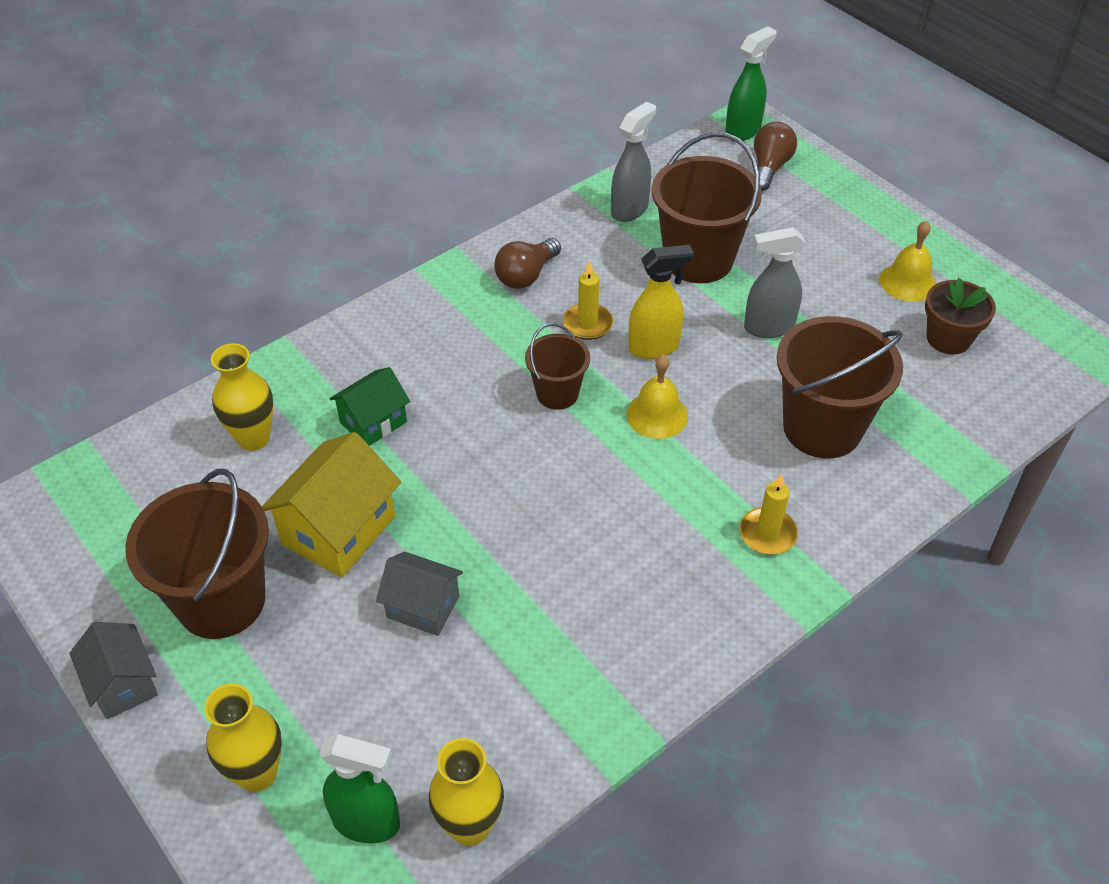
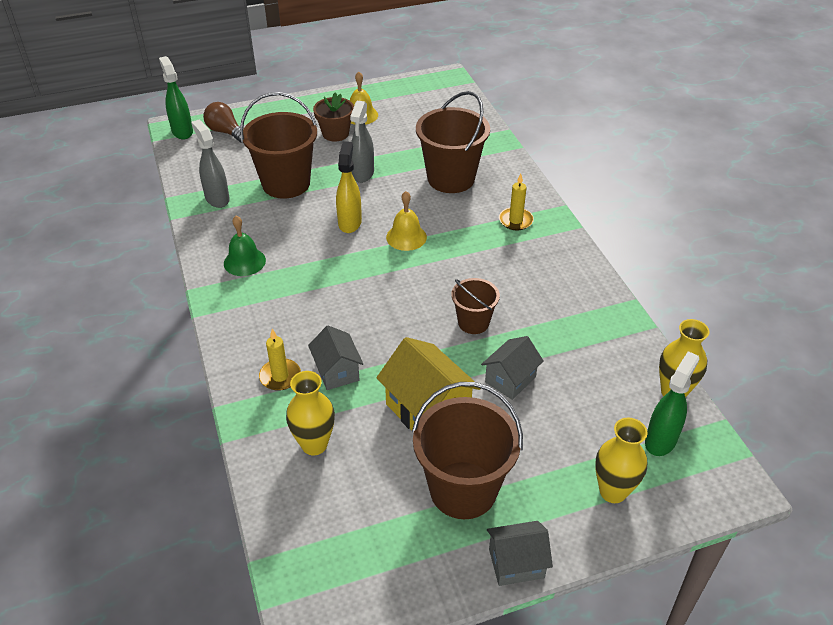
camera: 70 degrees left, 5 degrees down
(373, 422) = (337, 371): green house -> grey house
(526, 275) = (244, 261): brown light bulb -> green bell
(557, 393) = (363, 274): brown bucket -> brown bucket (473, 322)
(587, 324) = (310, 245): yellow candle -> yellow candle (280, 376)
(948, 338) = (411, 116): brown flower pot -> brown flower pot (335, 133)

